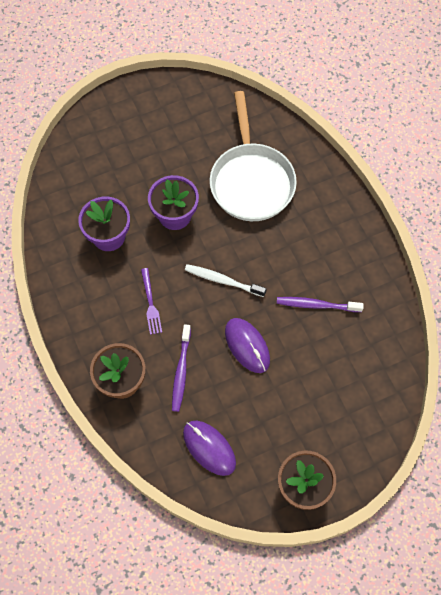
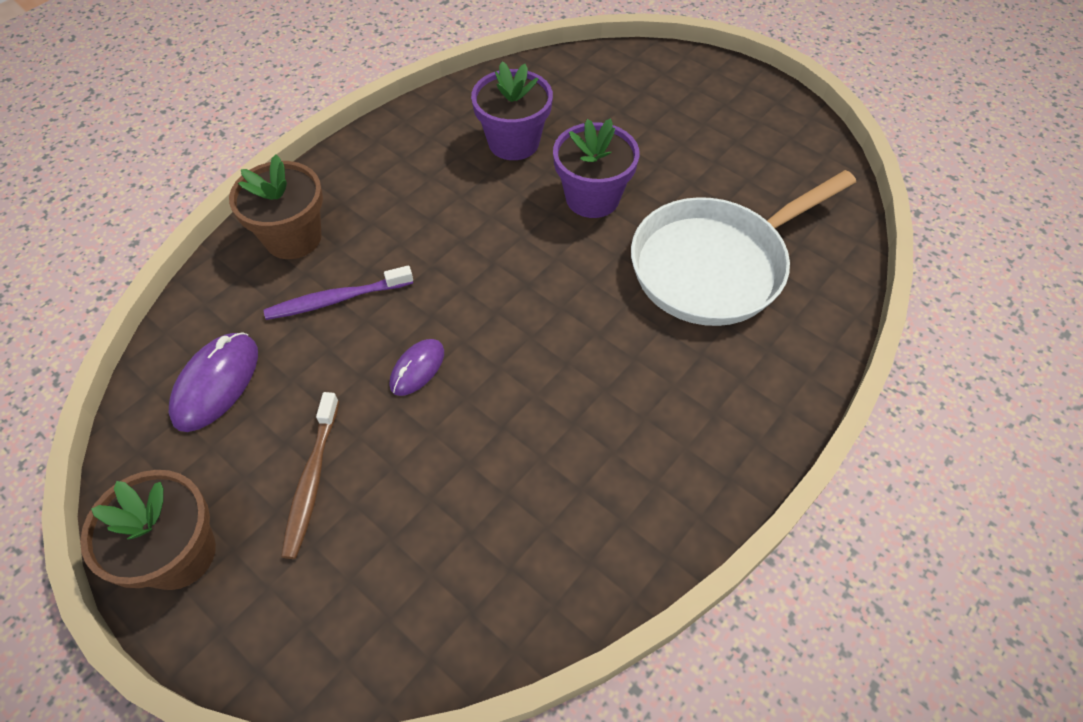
camera: 65 degrees right, 10 degrees down
(150, 303) = (432, 224): purple fork -> none
(223, 280) = (517, 294): white toothbrush -> none
(247, 346) = (417, 369): purple mouse -> purple mouse, size x0.63
(290, 416) = (312, 480): none -> brown toothbrush
(316, 305) = (544, 443): purple toothbrush -> none

